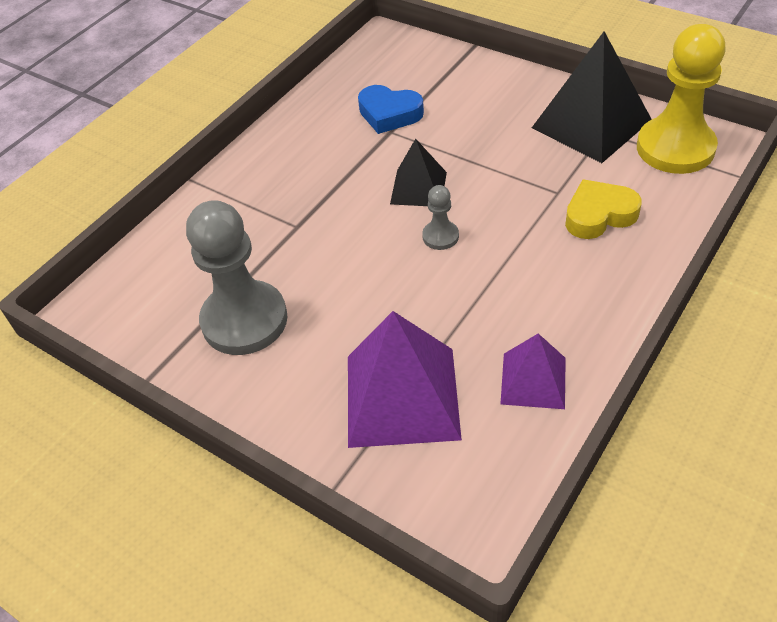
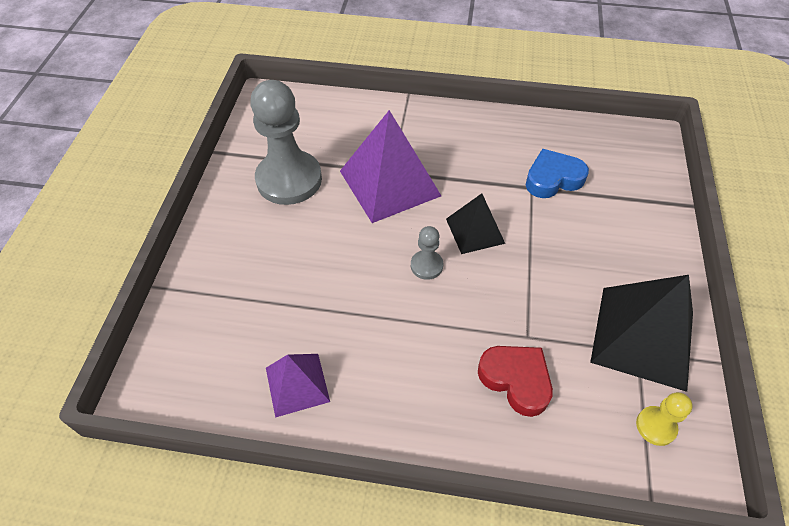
camera: 60 degrees right, 5 degrees up
(389, 114) = (553, 179): blue heart -> blue heart turned 75 degrees clockwise
(402, 396) = (252, 298): purple pyramid -> purple pyramid (389, 183)
(599, 215) = (516, 380): yellow heart -> red heart
(675, 148) = (656, 426): yellow pawn -> yellow pawn, size x0.45

